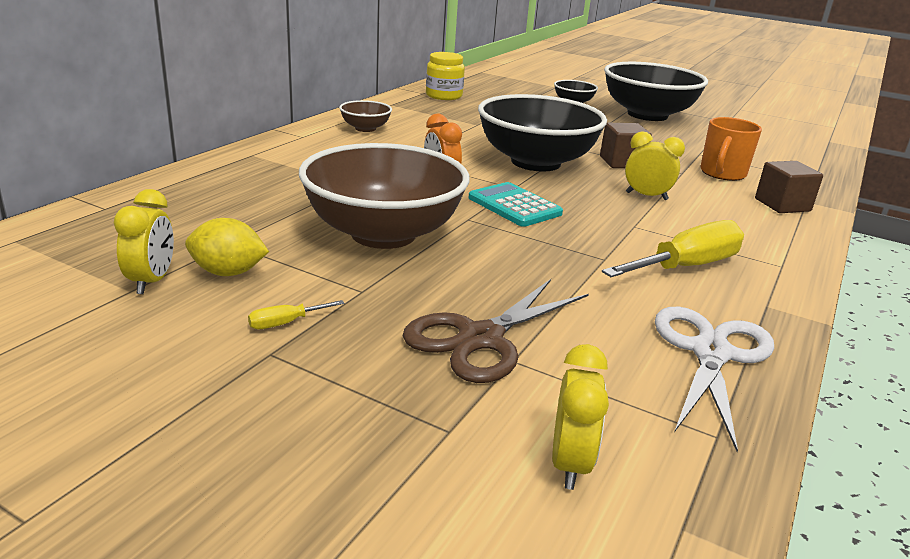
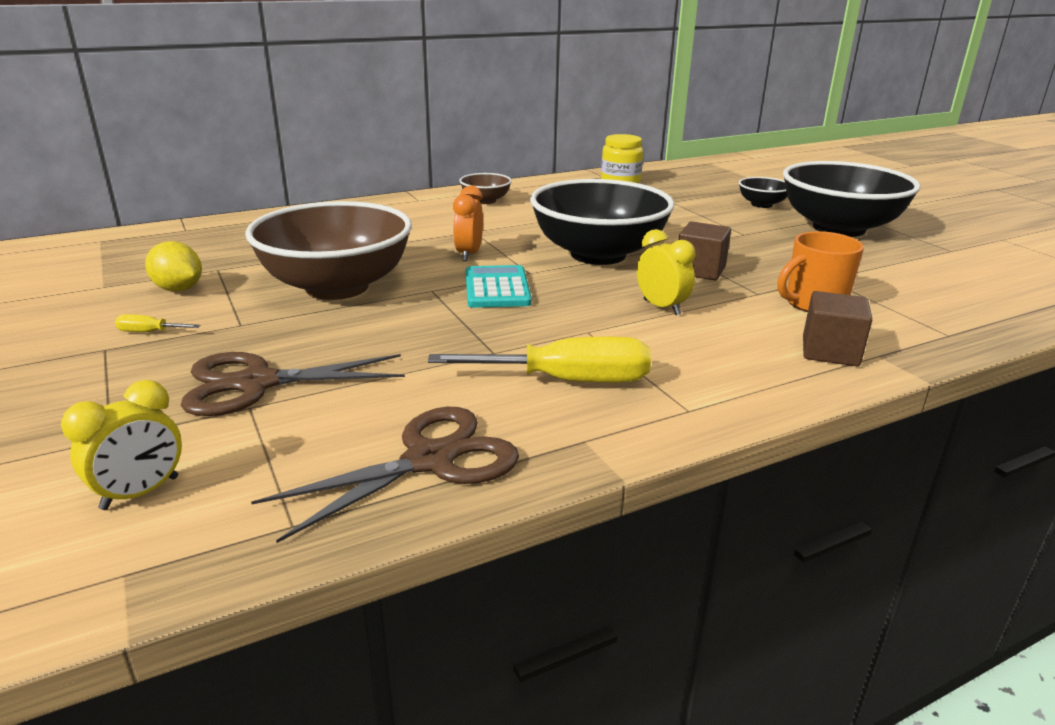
camera: 35 degrees right, 0 degrees up
(152, 281) = (124, 284): yellow clock -> none
(710, 353) = (430, 460): white scissors -> brown scissors

